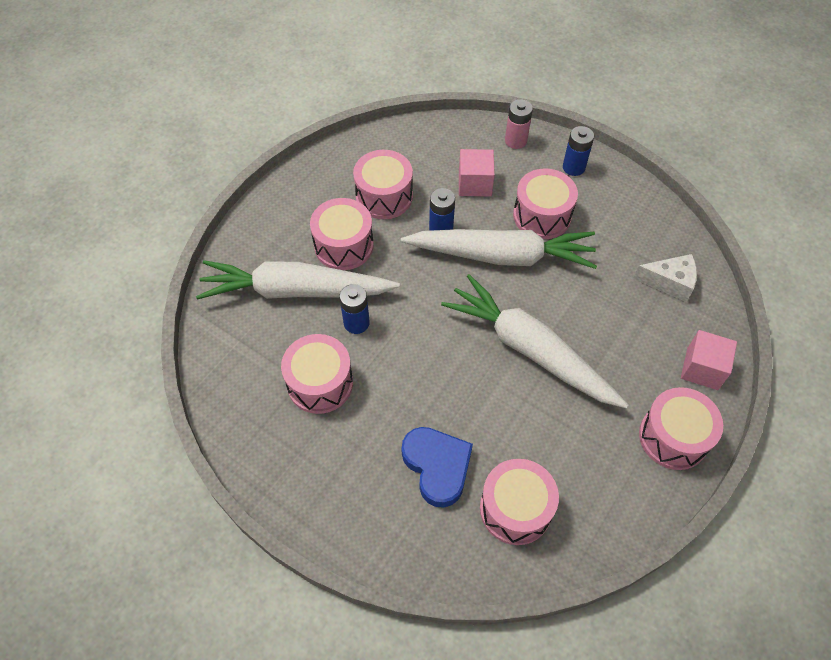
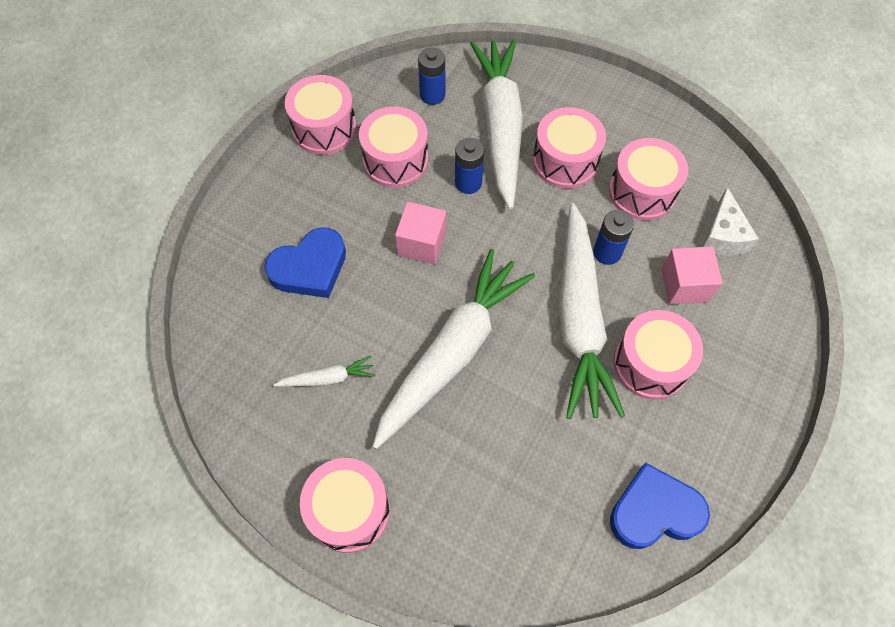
camera: 85 degrees right, 5 degrees up
(515, 141) = (771, 330): pink battery -> none
(515, 509) = (265, 341): pink drum -> pink drum (324, 128)
(554, 452) = (328, 378): none -> white carrot
(573, 167) = (743, 404): blue battery -> blue battery (432, 95)
(656, 232) = (654, 511): none -> blue heart
(669, 282) = (572, 523): white cheese -> white cheese (722, 236)
(702, 369) = (444, 555): pink cube -> pink cube (422, 243)

